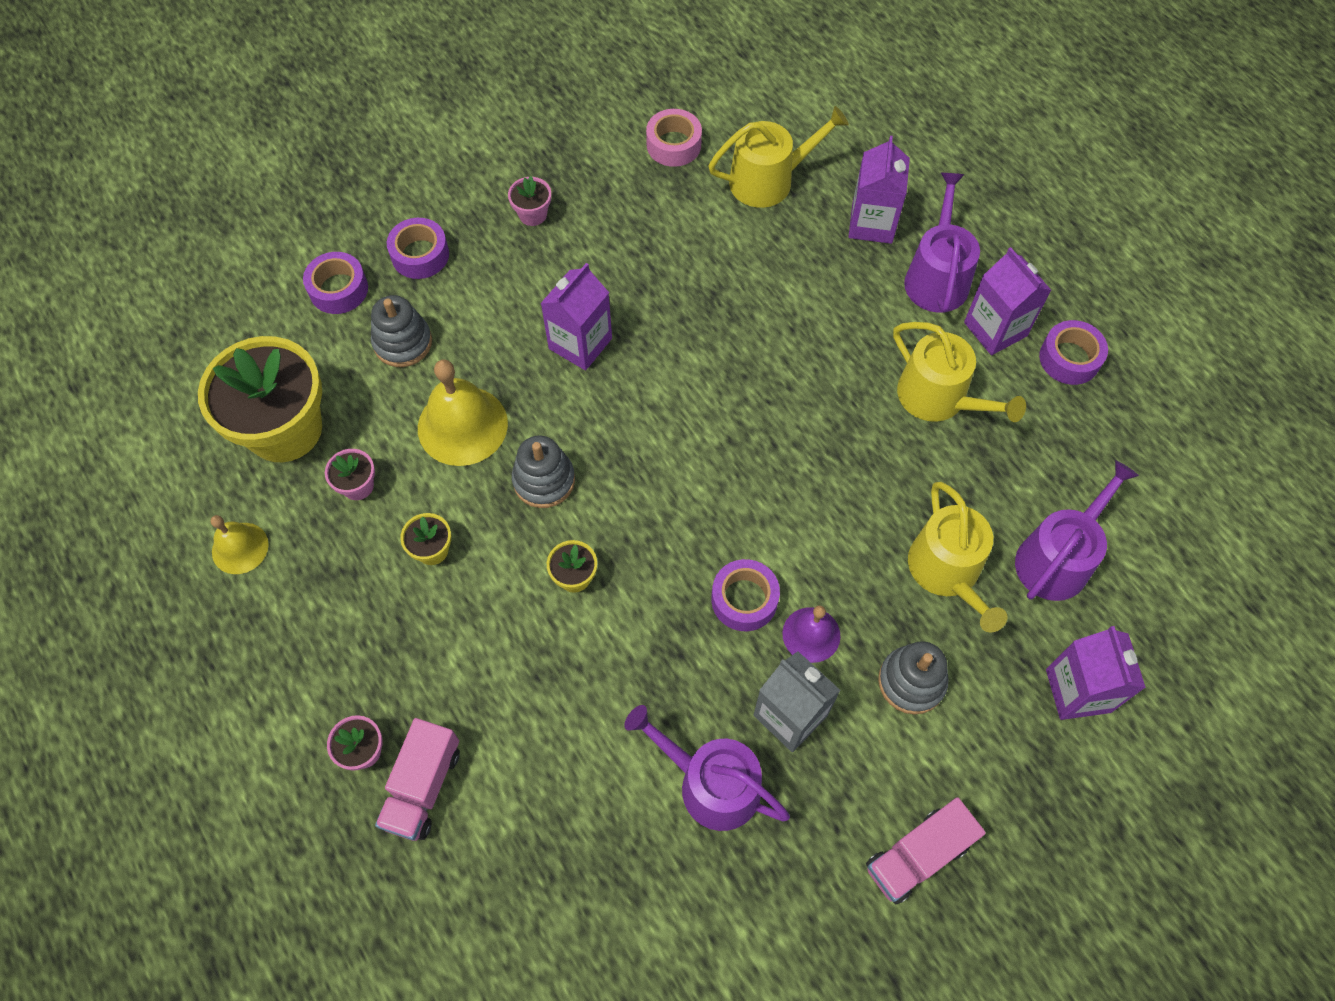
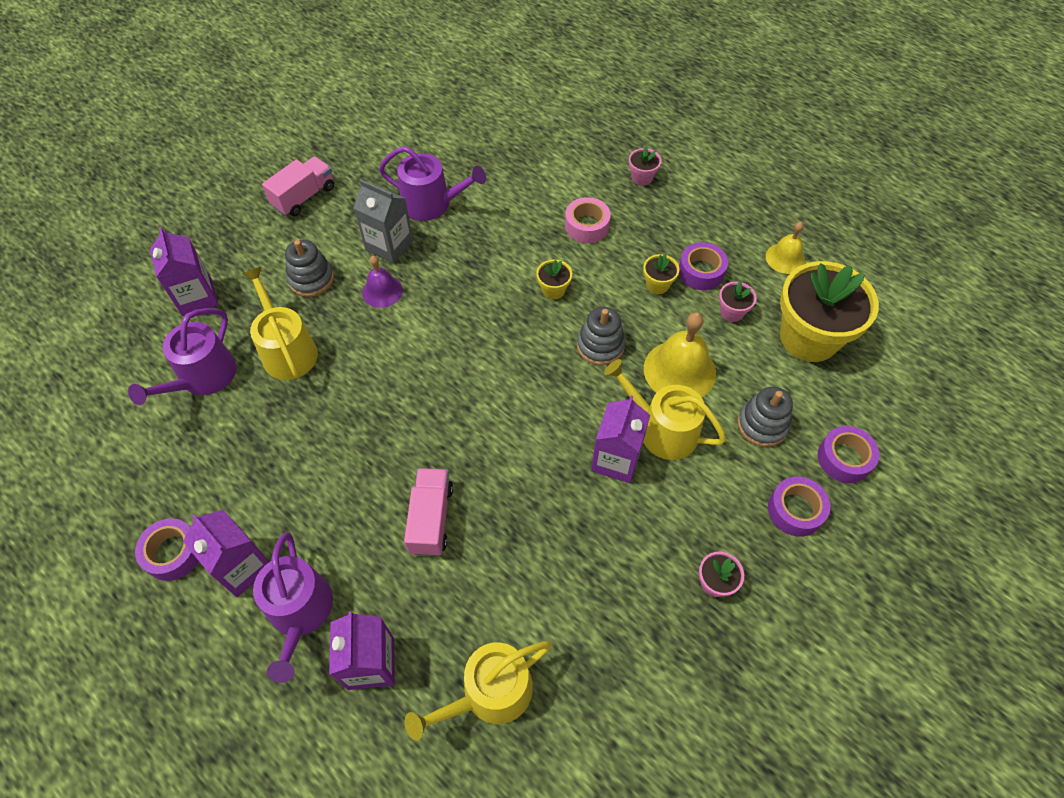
camera: 165 degrees right, 5 degrees down
(423, 787) = (599, 170): pink truck -> pink truck (431, 519)
(673, 145) = (605, 716): pink tape -> pink tape (587, 226)
(744, 599) = (432, 301): purple tape -> purple tape (701, 272)
(939, 398) = (296, 484): yellow watering can -> yellow watering can (661, 429)

